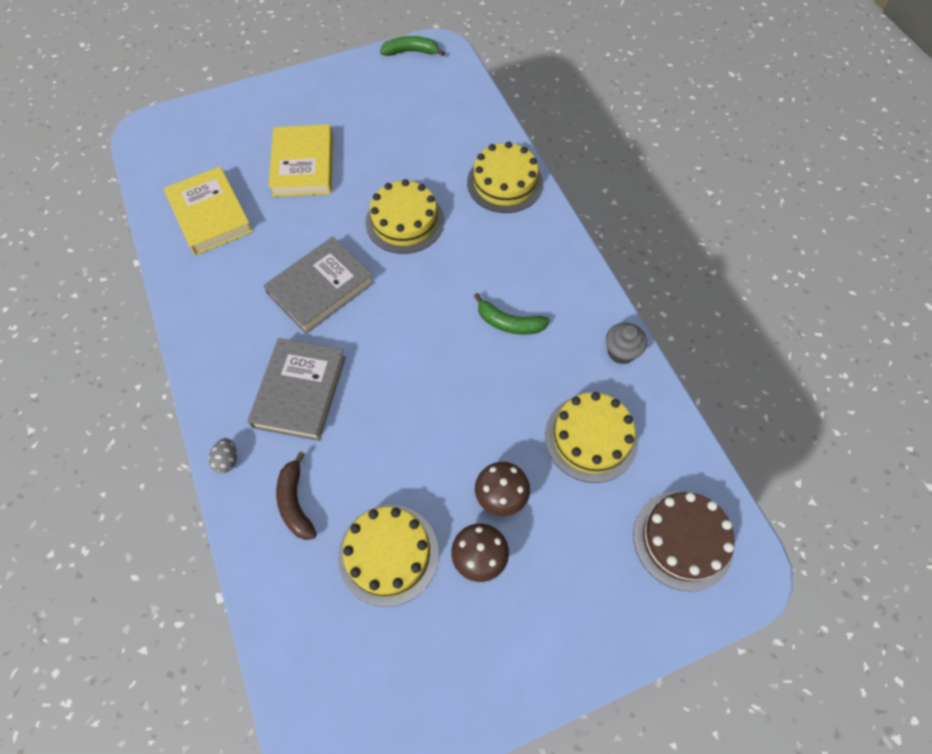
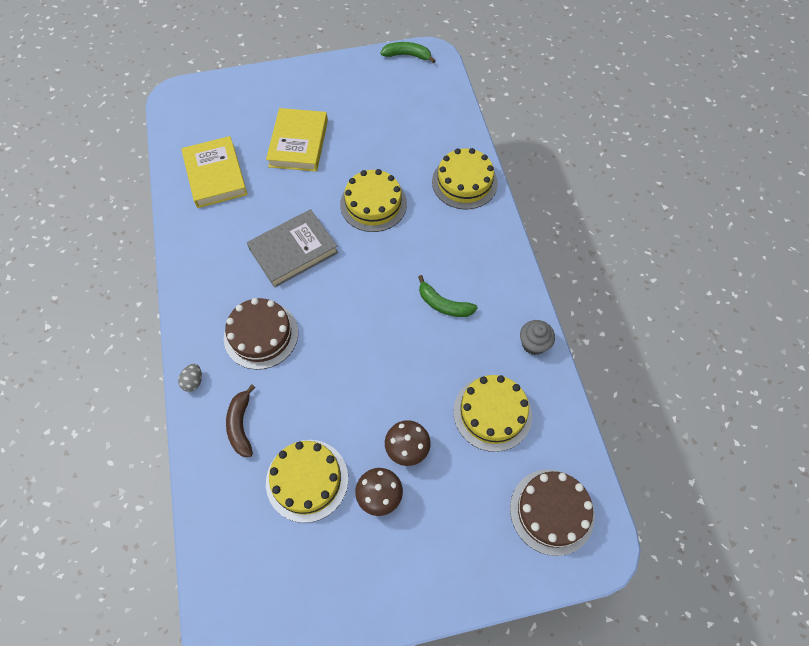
camera: 10 degrees right, 0 degrees up
(300, 391) = (261, 335): grey book -> brown cake

